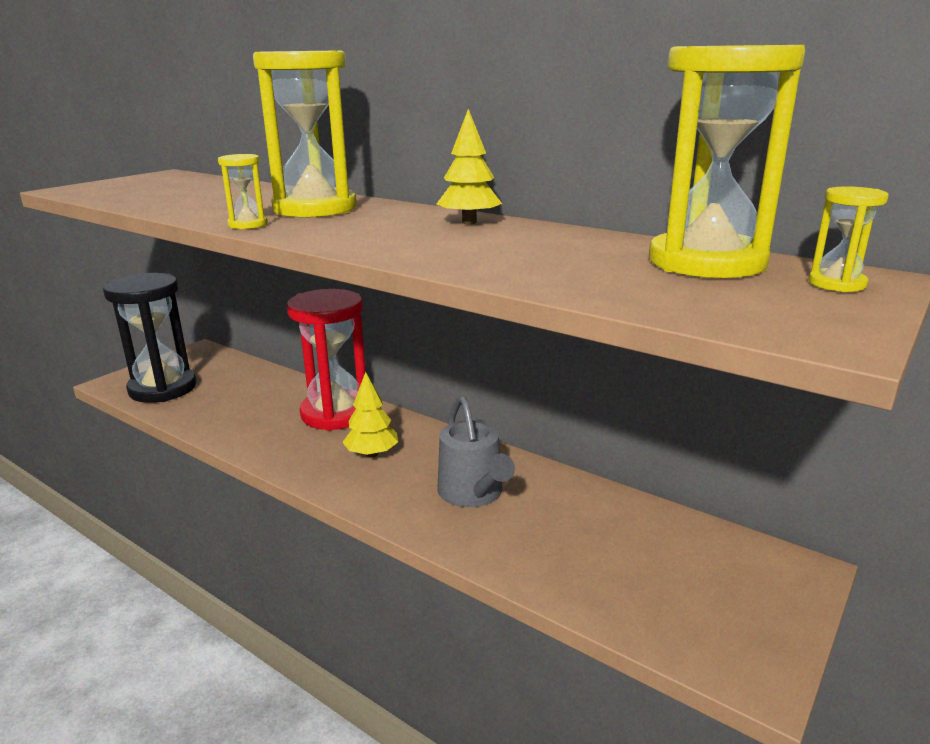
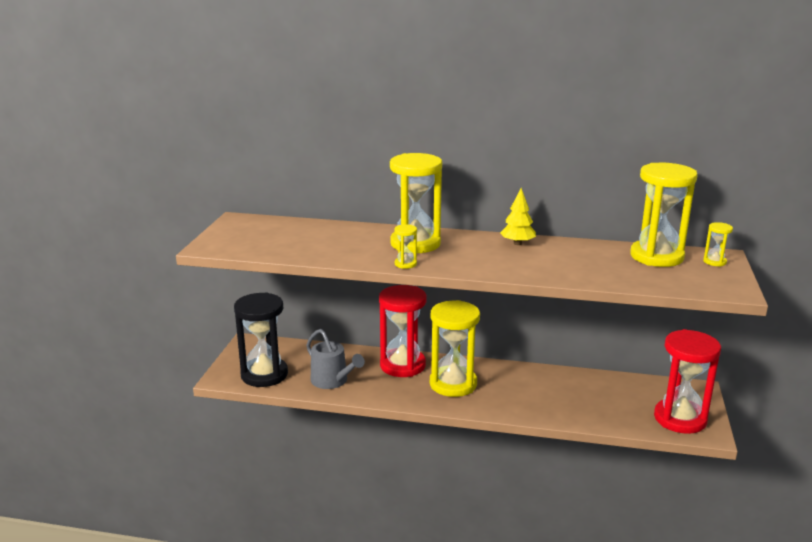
camera: 25 degrees left, 0 degrees up
(372, 454) = (453, 384): yellow tree -> yellow hourglass
(473, 493) = (529, 391): grey watering can -> grey watering can (332, 381)
(712, 620) = (680, 419): none -> red hourglass

